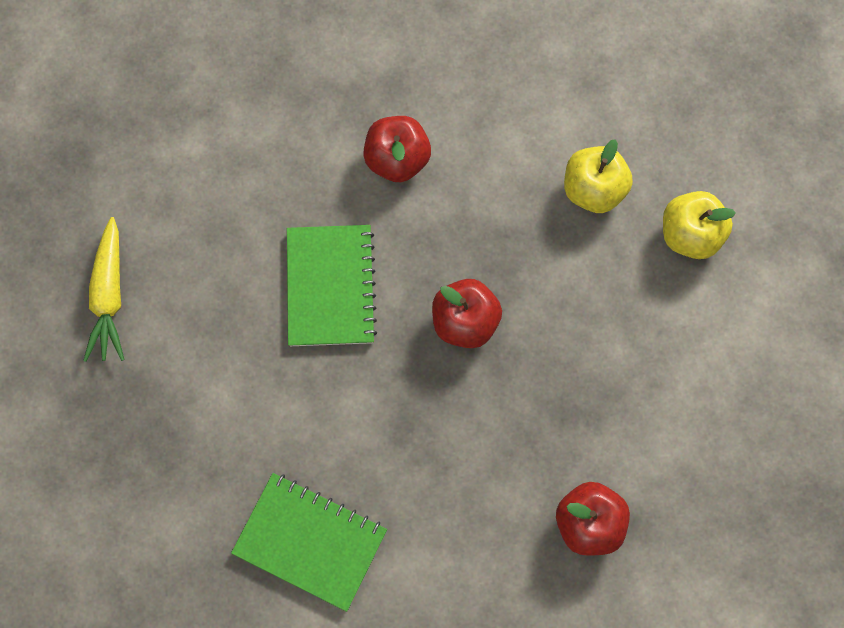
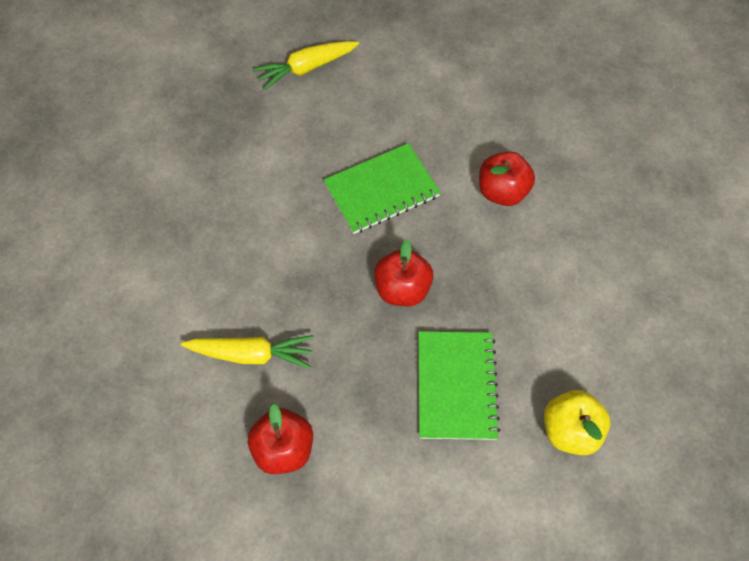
camera: 65 degrees right, 10 degrees down
(310, 541) = (188, 256): green notebook -> green notebook (456, 386)
(468, 515) = (251, 354): none -> yellow carrot
(593, 190) = (562, 337): yellow apple -> none

